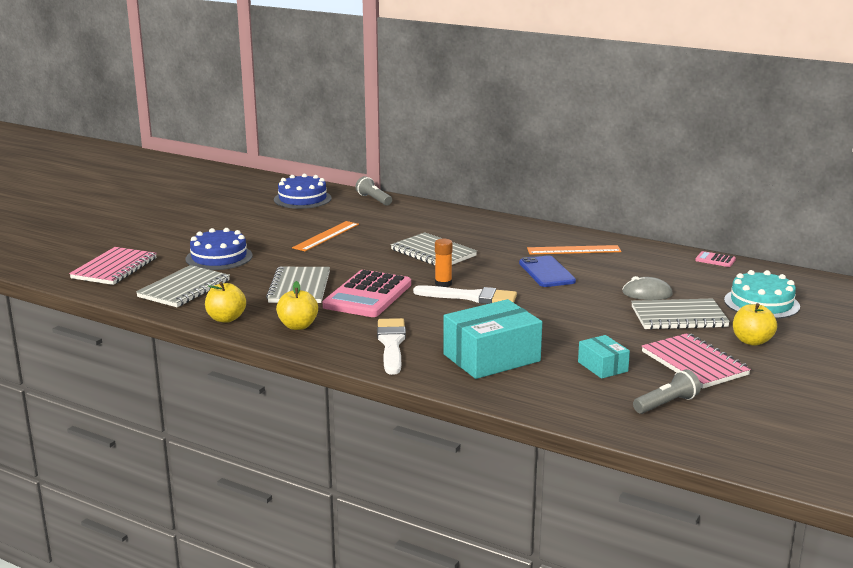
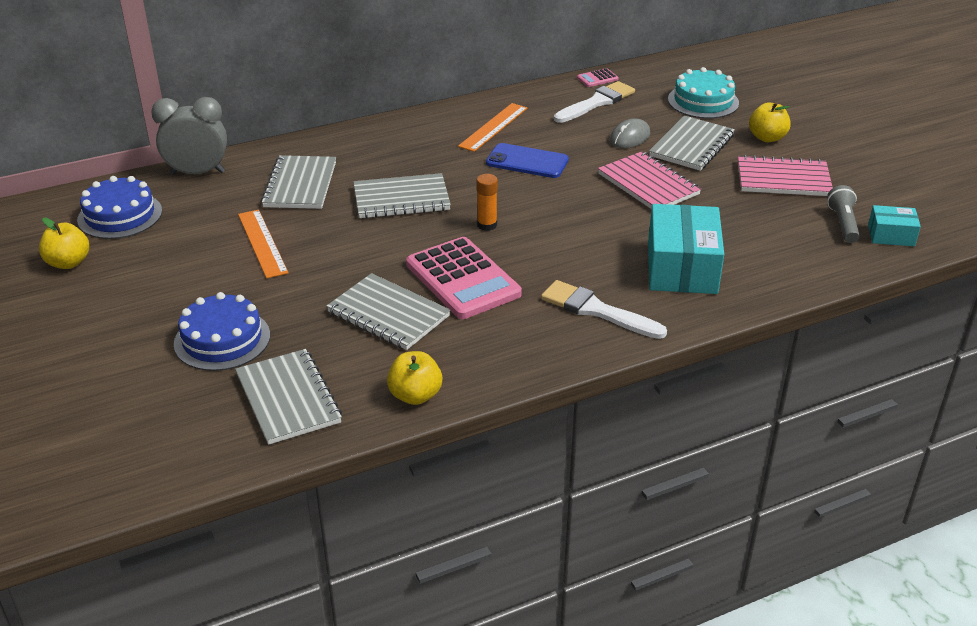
camera: 55 degrees left, 15 degrees up
(114, 268) = (143, 436): pink notebook -> pink notebook (648, 184)
(298, 326) = (491, 352): yellow apple -> yellow apple (68, 263)
(374, 199) = (197, 173): grey flashlight -> grey clock
(403, 225) = (300, 185): none -> grey notebook
(471, 297) = (537, 223): white brush -> white brush (597, 102)
(602, 366) = (751, 221): turquoise box -> turquoise box (891, 235)

